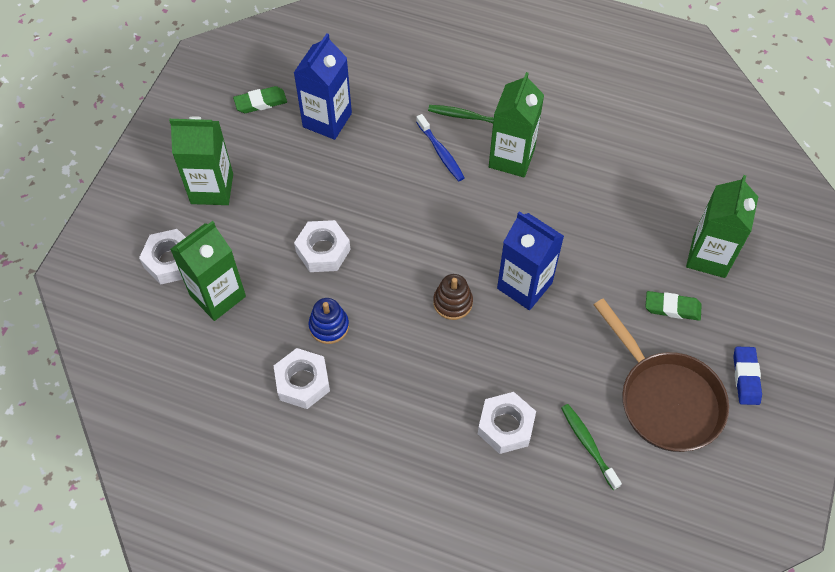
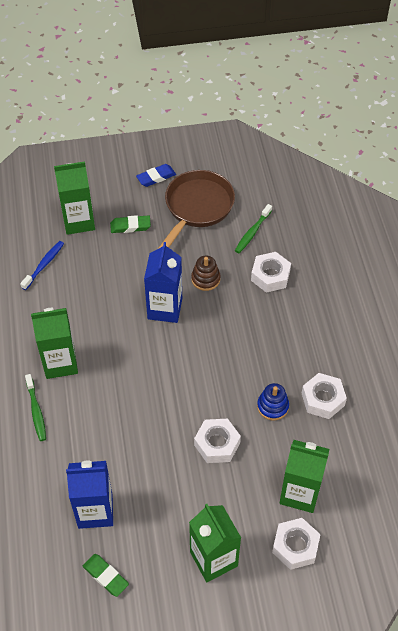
camera: 120 degrees left, 5 degrees down
(441, 152) = (81, 411): blue toothbrush -> blue toothbrush (44, 265)
(452, 302) = (205, 343): brown stacking toy -> brown stacking toy (205, 279)
(672, 308) = (130, 226): green eraser -> green eraser turned 75 degrees counterclockwise

